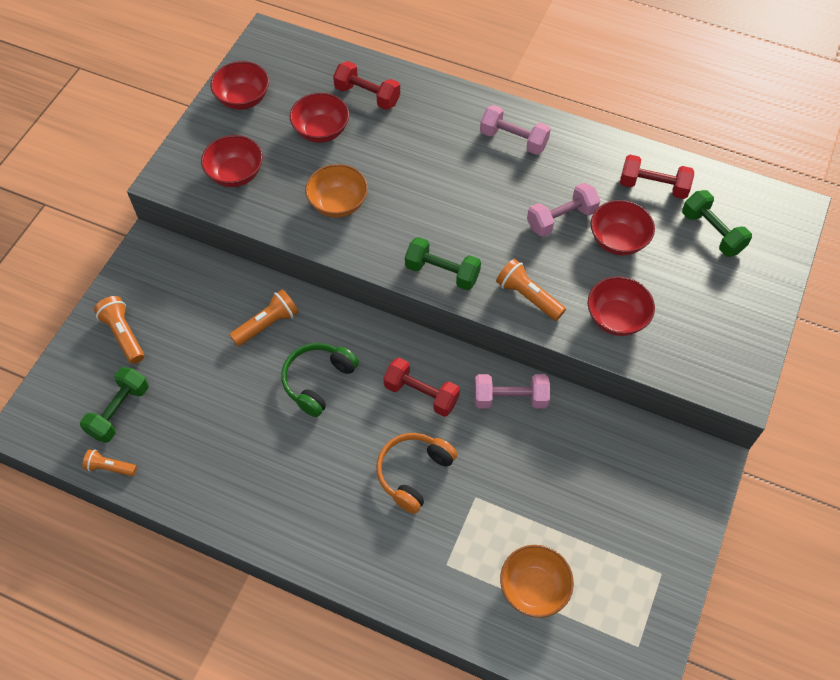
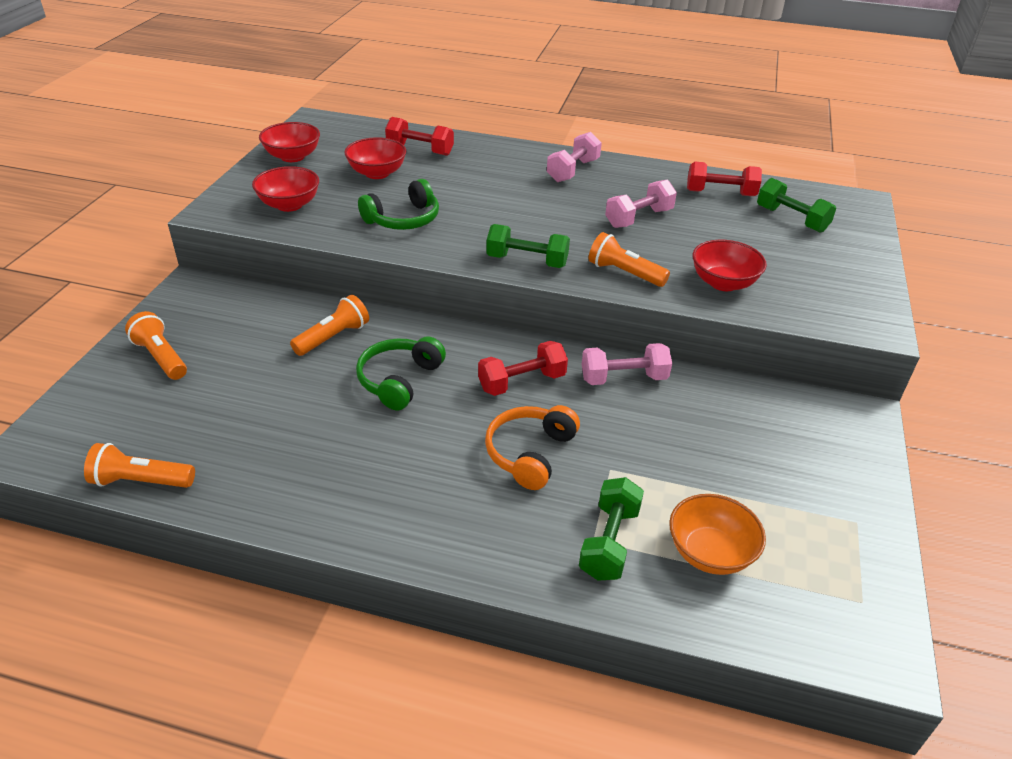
camera: 10 degrees left, 20 degrees down
(110, 467) = (141, 481): orange flashlight -> orange flashlight, size x1.50
(119, 411) = (154, 426): green dumbbell -> green dumbbell (609, 542)
(338, 203) = (403, 219): orange bowl -> green headphones
(421, 394) = (522, 382): red dumbbell -> red dumbbell turned 45 degrees counterclockwise
(513, 139) = (573, 171): pink dumbbell -> pink dumbbell turned 75 degrees counterclockwise
(618, 240) = (701, 229): red bowl -> none

